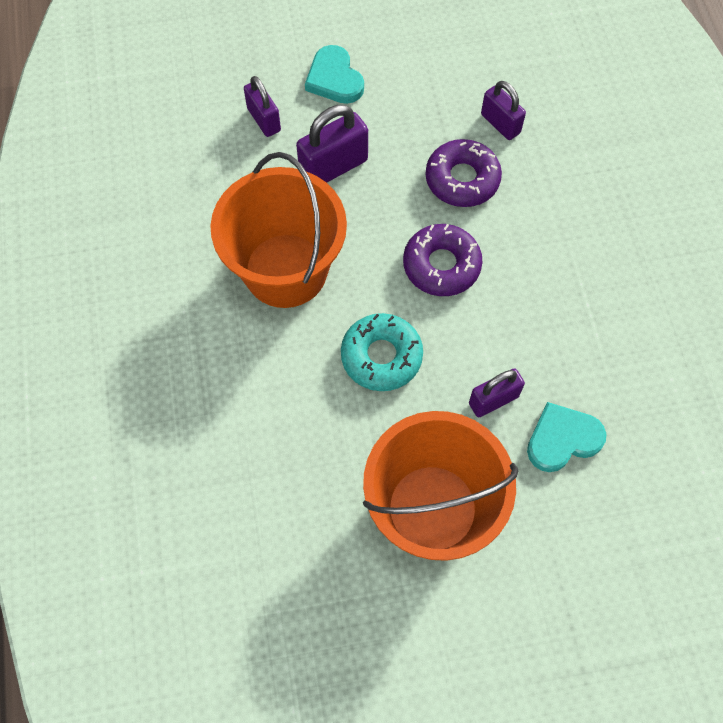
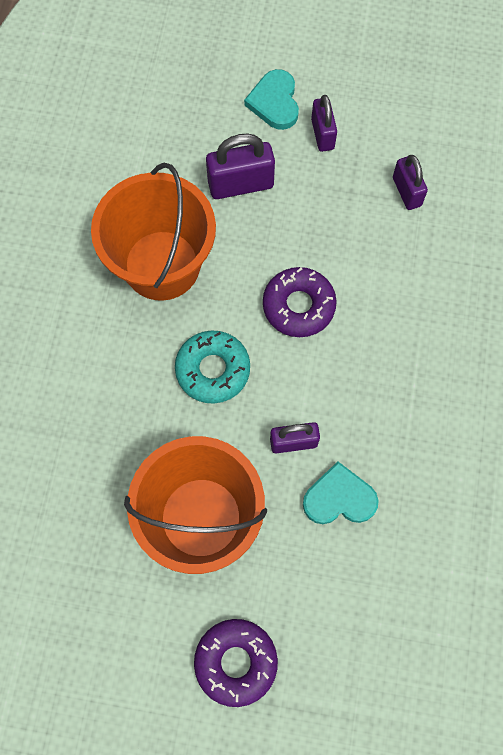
camera: 20 degrees right, 5 degrees up
(264, 120) = (197, 121): purple padlock -> purple padlock (322, 134)
(462, 179) = (350, 233): purple donut -> purple donut (236, 662)

